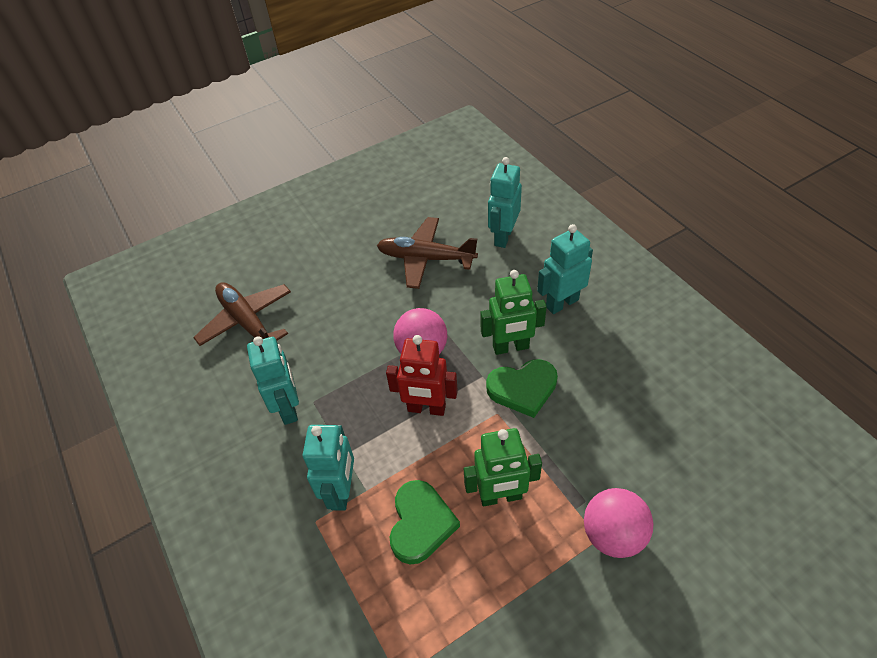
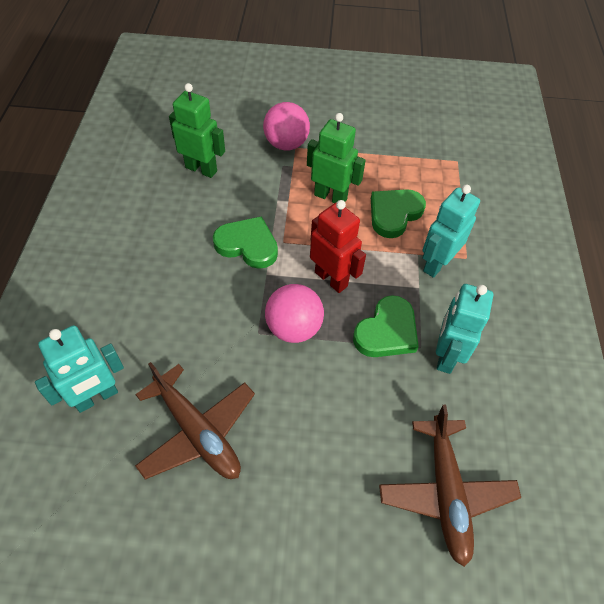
camera: 150 degrees left, 5 degrees up
(348, 396) = (387, 331): none -> green heart
(511, 347) = (221, 280): green robot -> green robot (201, 169)
(561, 303) = (139, 287): turquoise robot -> none

